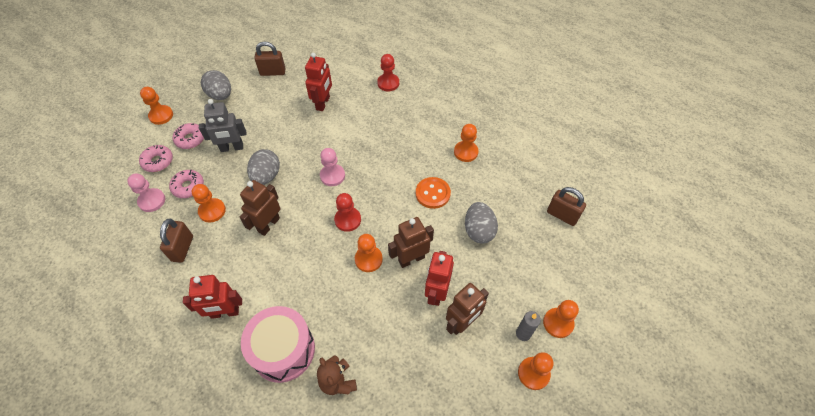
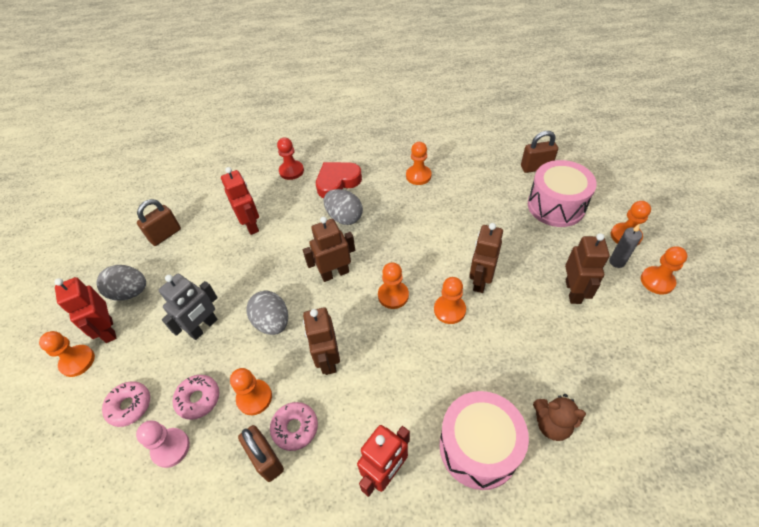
camera: 40 degrees left, 5 degrees down
(190, 139) = (144, 355): pink donut -> pink donut (295, 428)
(332, 176) = (335, 273): pink pawn -> brown robot
(347, 220) = (393, 295): red pawn -> orange pawn
(407, 114) = (337, 182): none -> red heart
(432, 193) = (433, 222): orange button -> none
(436, 292) = (529, 287): red robot -> red robot (108, 330)
(478, 231) = (499, 221): grey egg -> grey egg (344, 217)
(536, 256) = (556, 206): none -> pink drum

